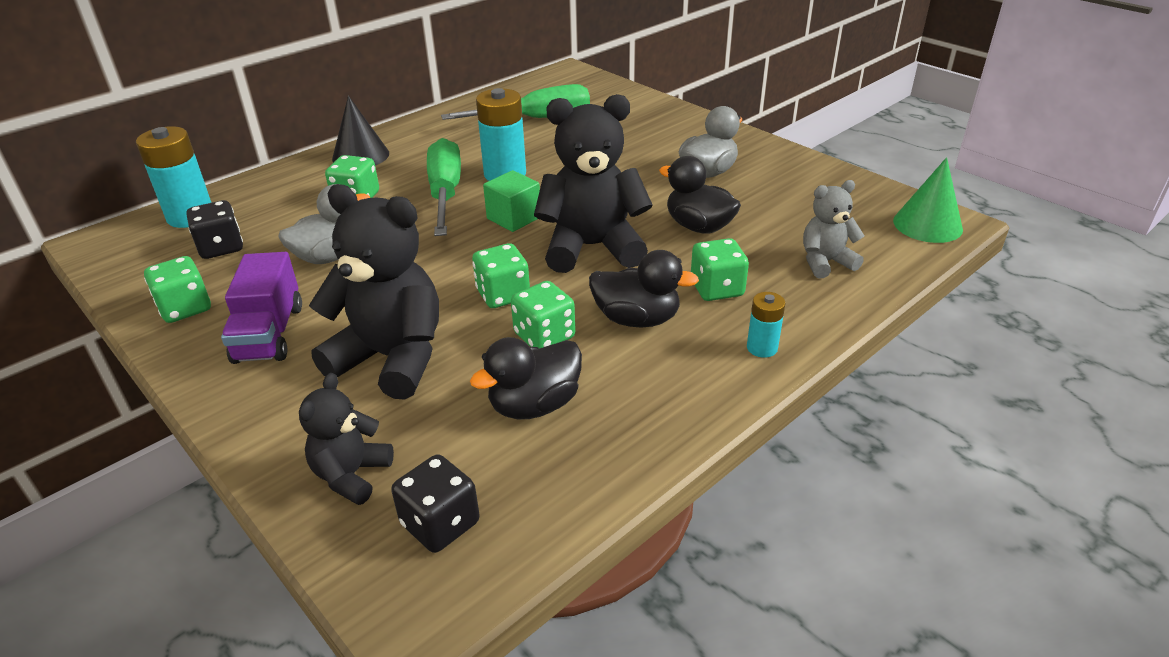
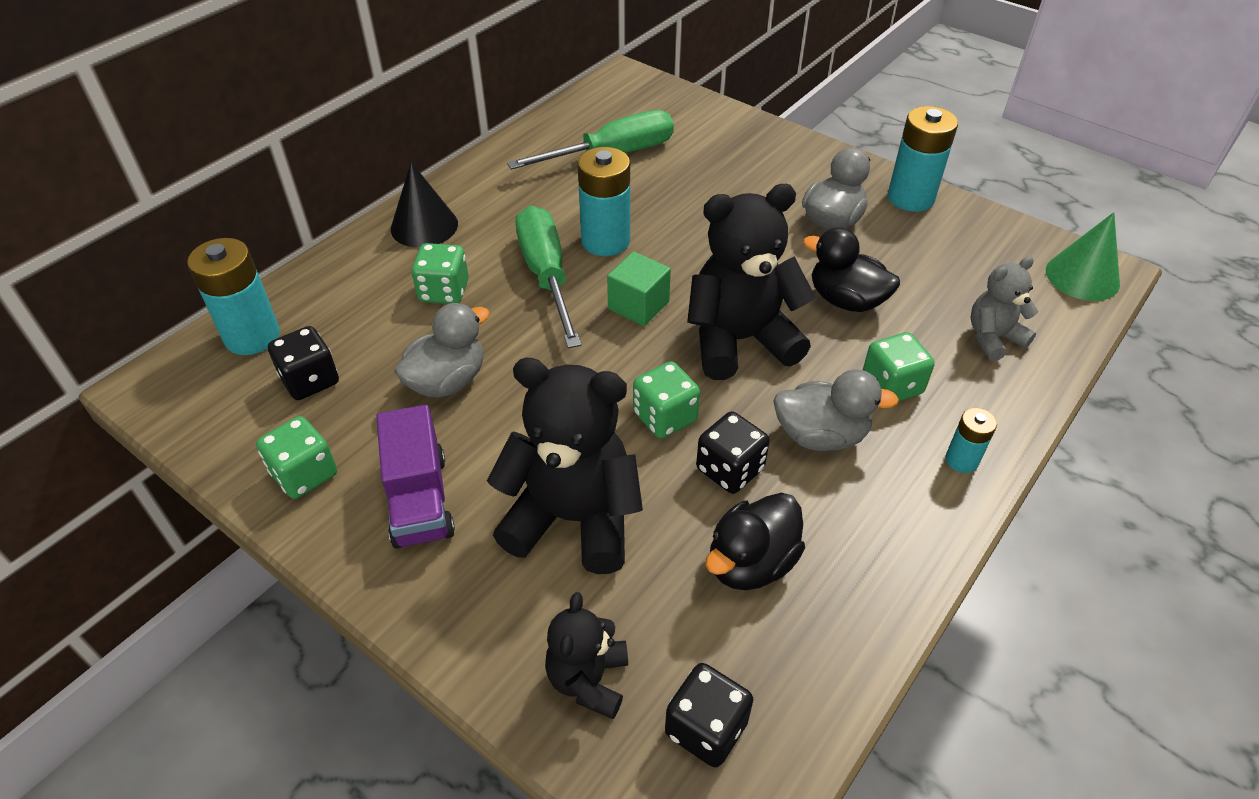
camera: 10 degrees left, 10 degrees up
(544, 336) = (730, 469): green dice -> black dice
(637, 319) = (821, 435): black duck -> grey duck
(785, 161) = (910, 198): none -> turquoise battery

